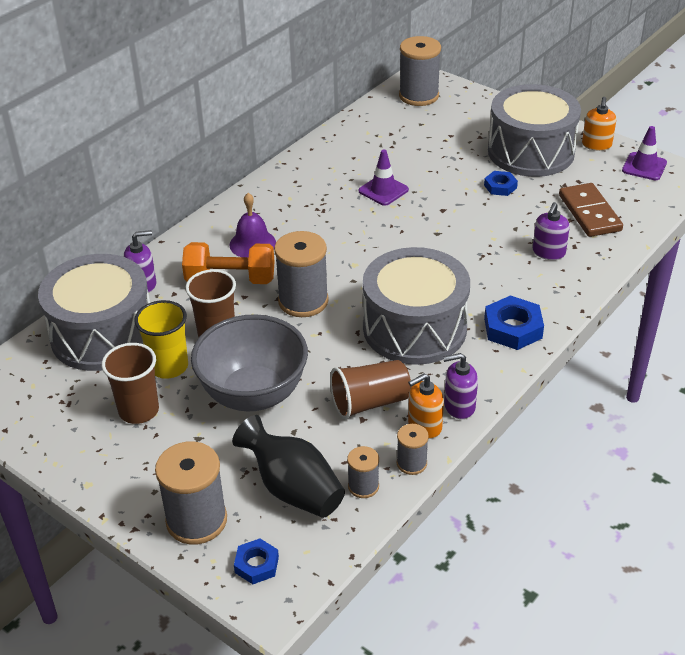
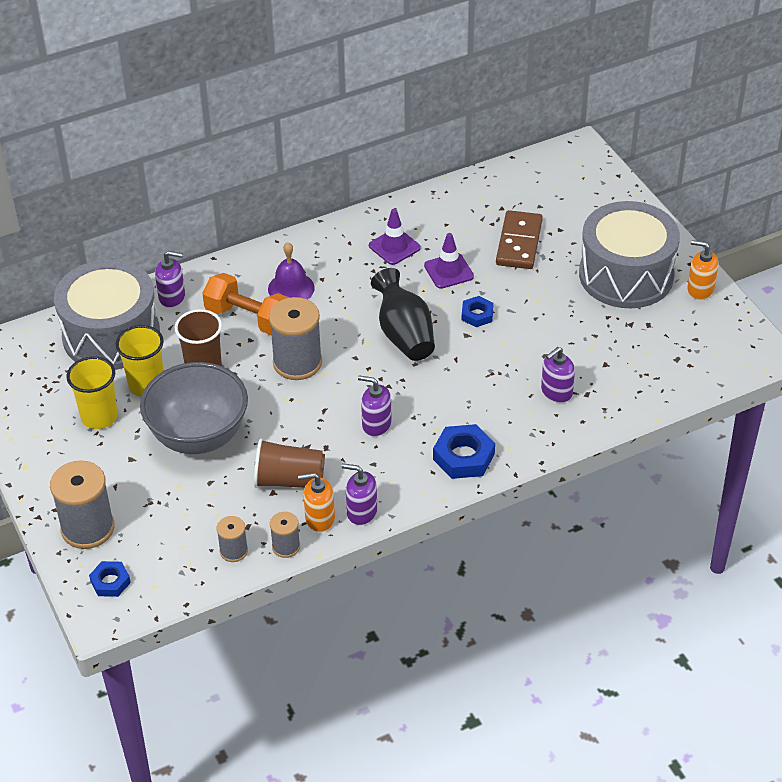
camera: 25 degrees right, 5 degrees up
(139, 410) = (99, 417): brown cup -> yellow cup
(293, 489) = (177, 531): black vase -> black vase (404, 335)
(414, 328) = (376, 424): grey drum -> purple soap dispenser
(419, 96) = (561, 171): grey spool -> none
(500, 186) = (564, 304): blue nut -> blue nut (477, 314)
(589, 213) = (630, 363): brown domino -> brown domino (519, 243)
(596, 145) = (700, 289): orange soap dispenser -> orange soap dispenser turned 75 degrees clockwise
(644, 167) = (729, 330): purple traffic cone -> purple traffic cone (394, 247)

